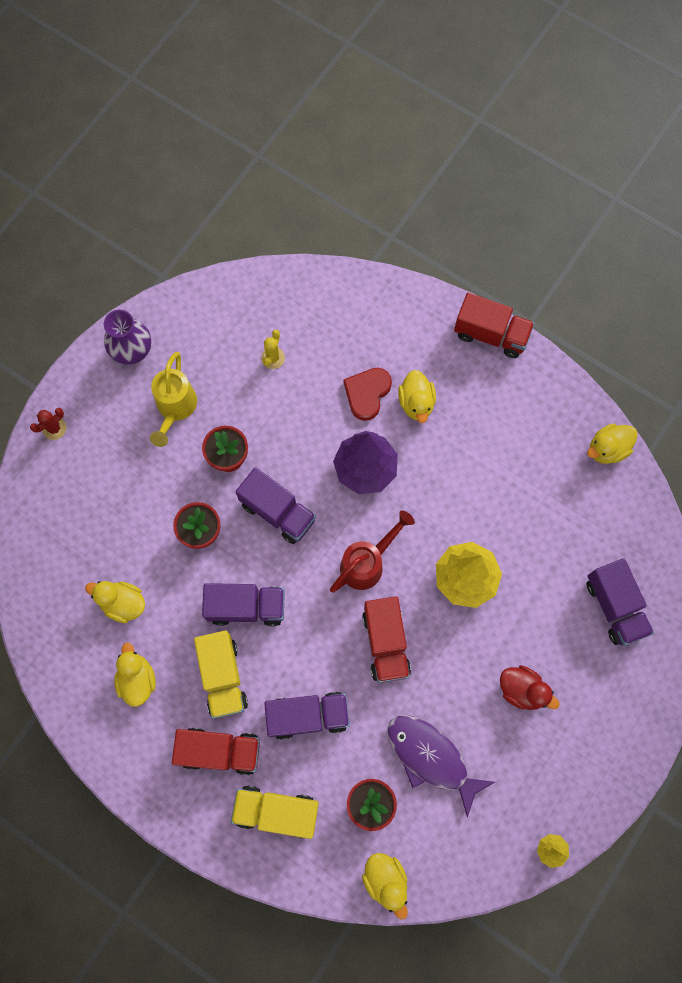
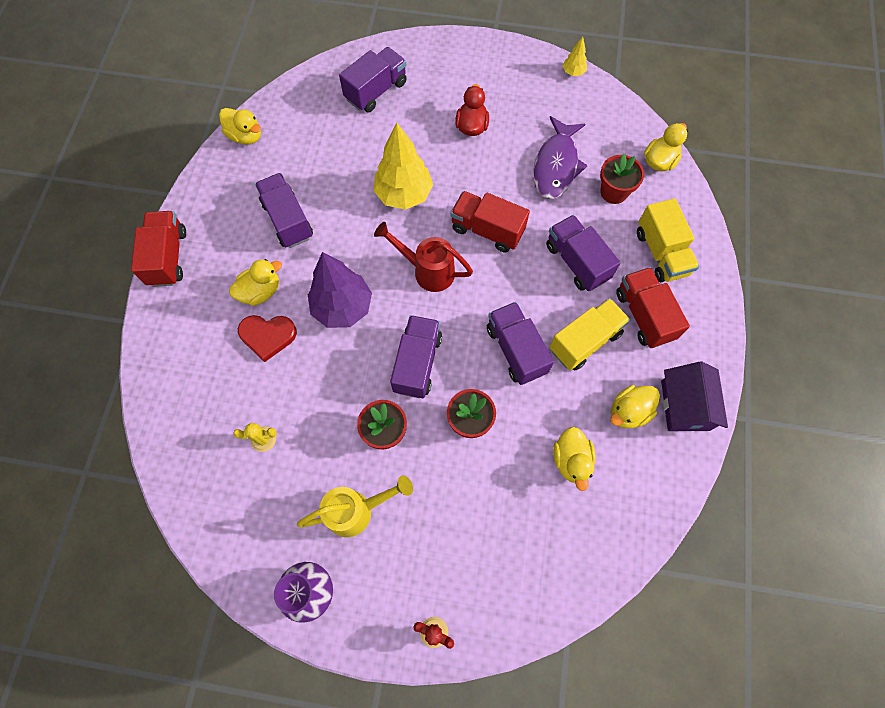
camera: 115 degrees left, 5 degrees down
(116, 736) = (685, 405): none -> purple house
(386, 643) = (487, 230): red truck -> red truck turned 120 degrees counterclockwise
(485, 454) = (287, 220): none -> purple truck

